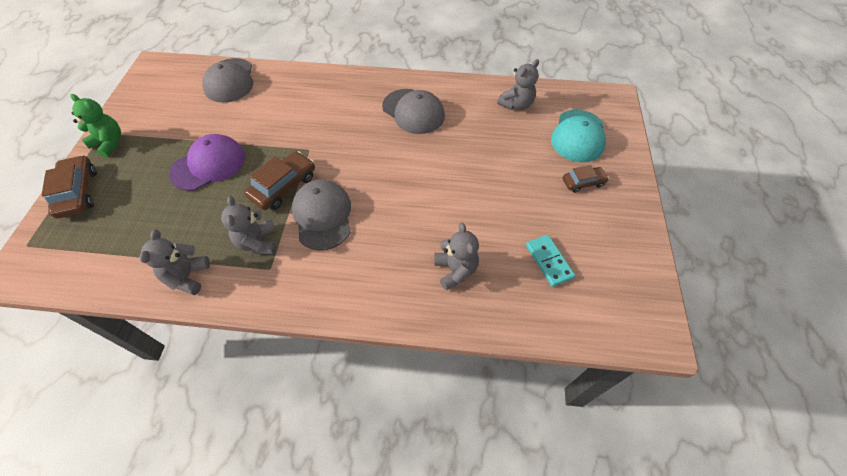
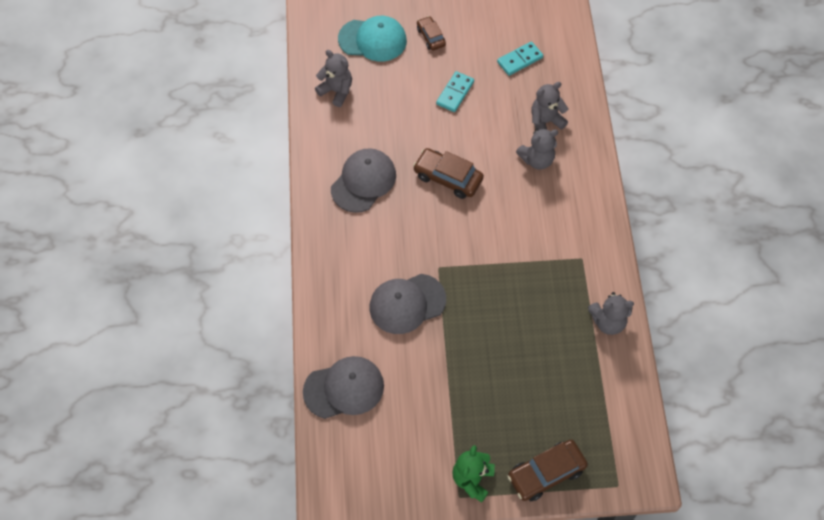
camera: 100 degrees left, 5 degrees up
(209, 165) = (480, 357): purple cap -> none
(257, 242) = (559, 277): grey teddy bear -> grey teddy bear (537, 160)
(283, 186) = (491, 276): brown car -> brown car (448, 178)
(323, 216) = (517, 232): grey cap -> grey cap (407, 303)
(505, 192) = (455, 93): none -> turquoise domino

